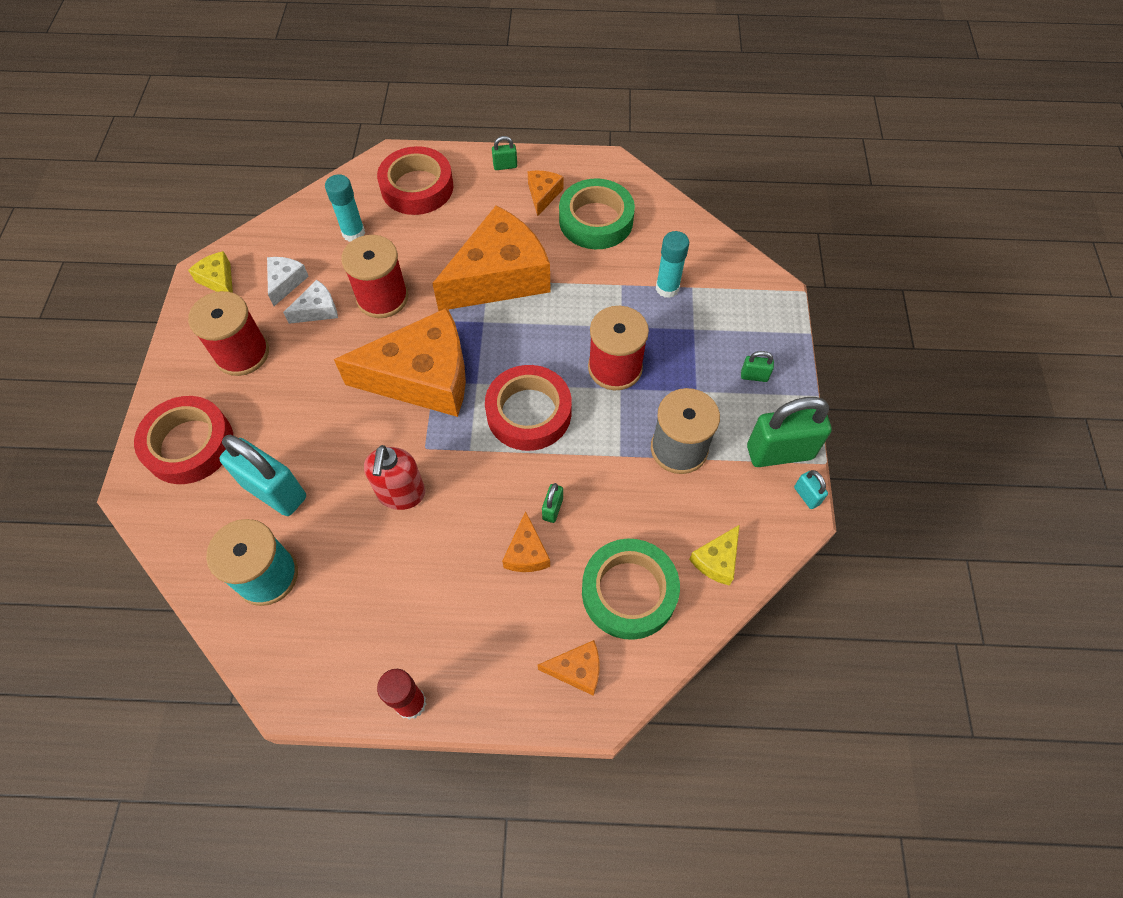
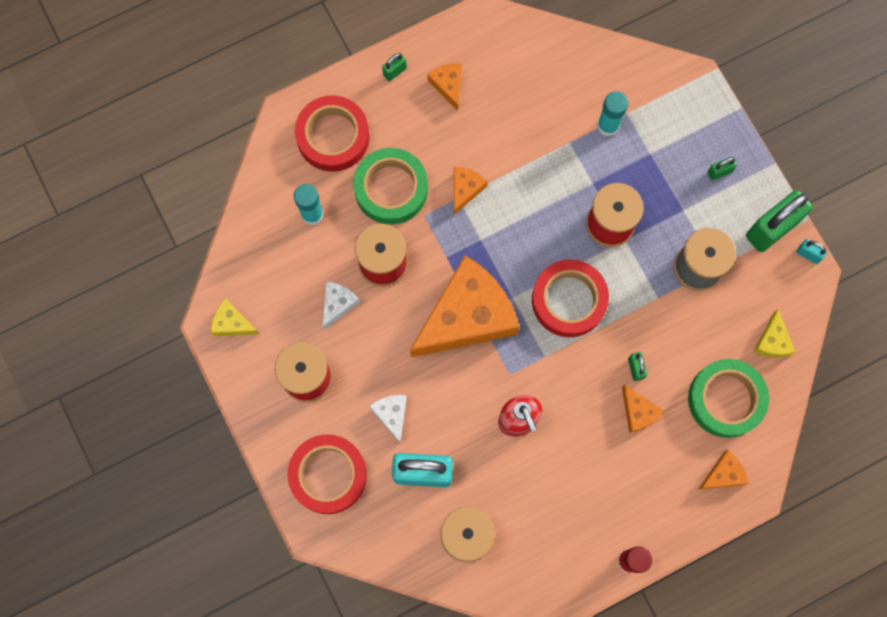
camera: 30 degrees left, 15 degrees up
(285, 282) = (291, 294): white cheese -> white cheese (391, 415)
(499, 276) = (465, 189): orange cheese -> orange cheese, size x0.42
(596, 220) = (509, 88): green tape -> green tape (391, 189)

